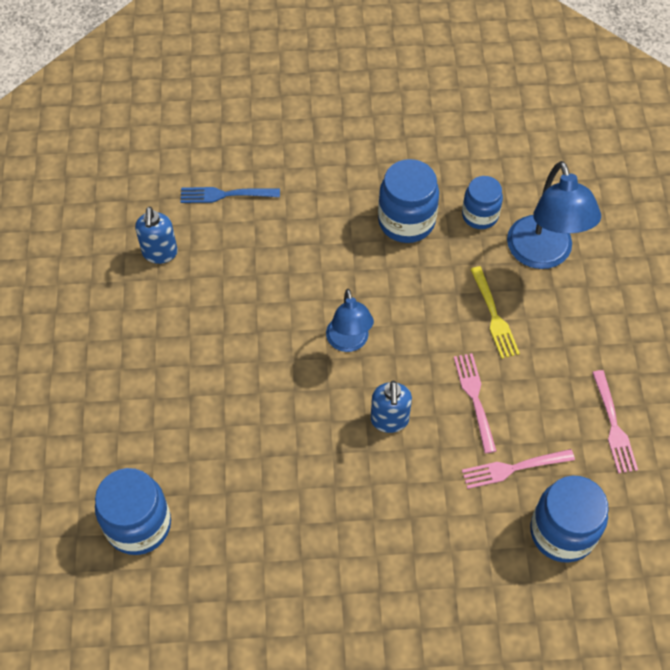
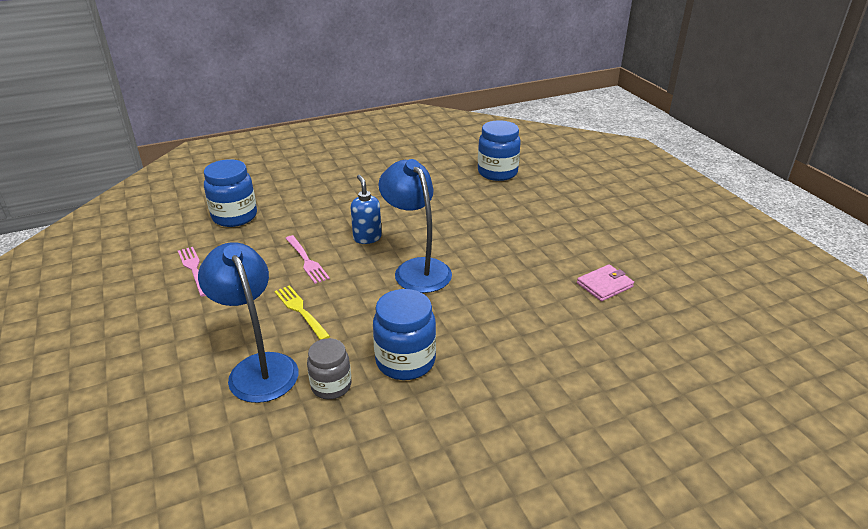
camera: 160 degrees right, 25 degrees down
(160, 253) = (604, 285): blue soap dispenser -> pink wallet
(225, 195) = (590, 339): blue fork -> none
(349, 342) = (417, 269): blue lamp -> blue lamp, size x1.60
(480, 215) = (331, 386): blue jar -> grey jar
(513, 468) = (271, 235): pink fork -> none

